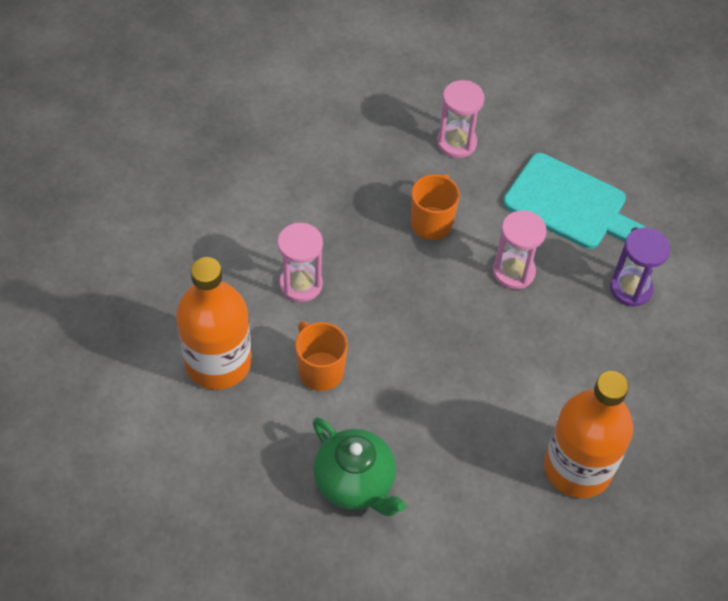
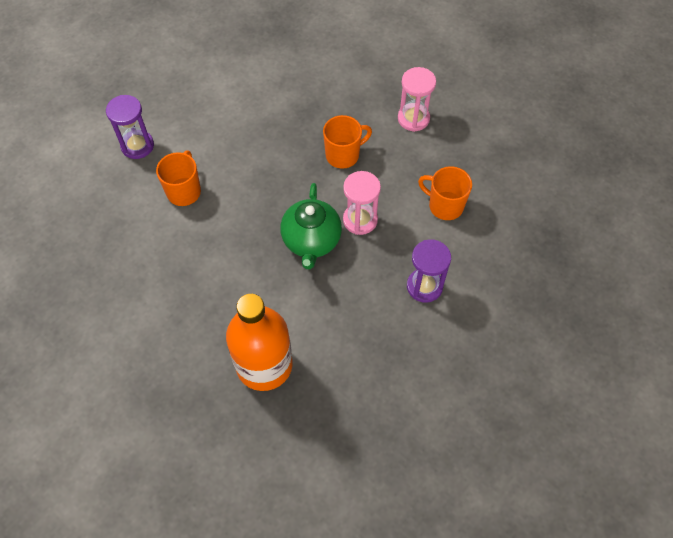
camera: 45 degrees right, 5 degrees up
(218, 362) = (137, 146): orange bottle -> purple hourglass
(301, 284) = (228, 136): pink hourglass -> none
(355, 483) = (132, 268): green teapot -> green teapot (311, 241)
(570, 204) = (444, 205): turquoise cutting board -> orange mug

